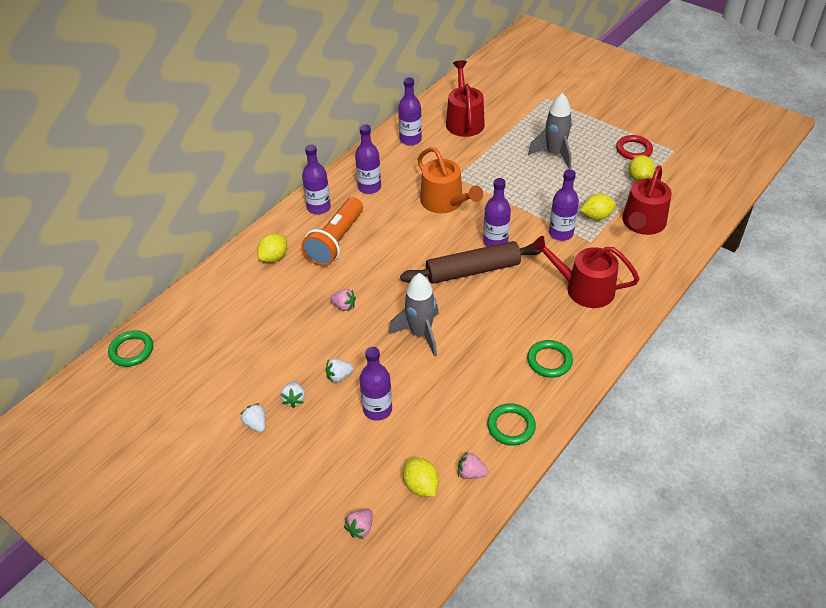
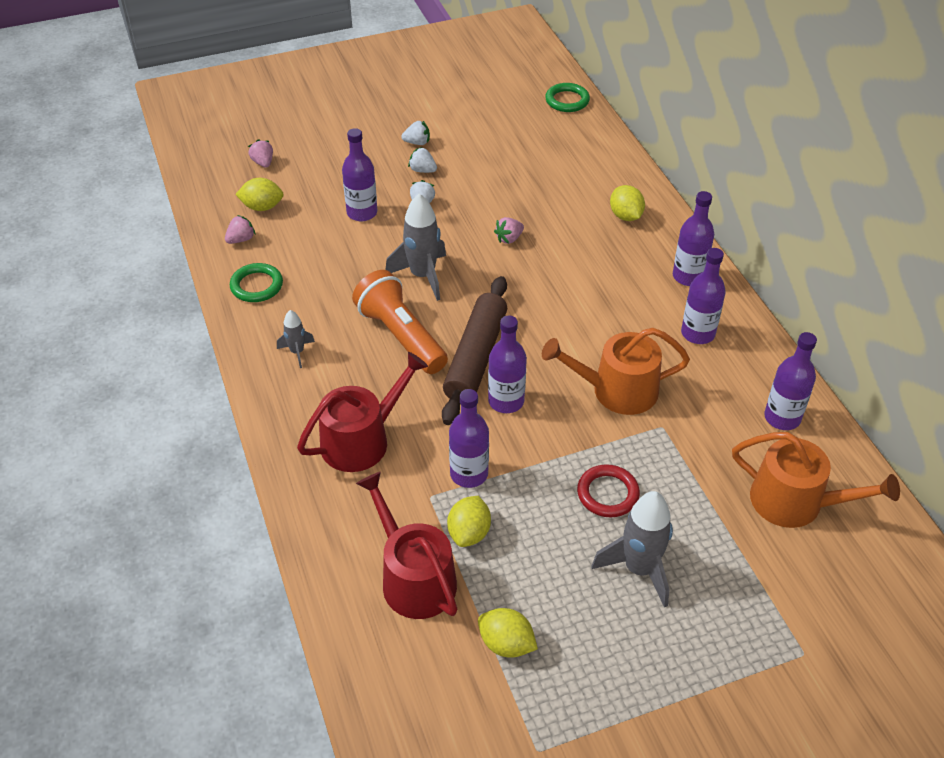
camera: 120 degrees right, 0 degrees up
(336, 242) = (615, 268): orange flashlight -> orange flashlight (401, 336)
(464, 121) = (795, 502): red watering can -> orange watering can
(549, 361) = (297, 352): green ring -> grey rocket
(633, 150) = (578, 687): red ring -> red ring (607, 494)

